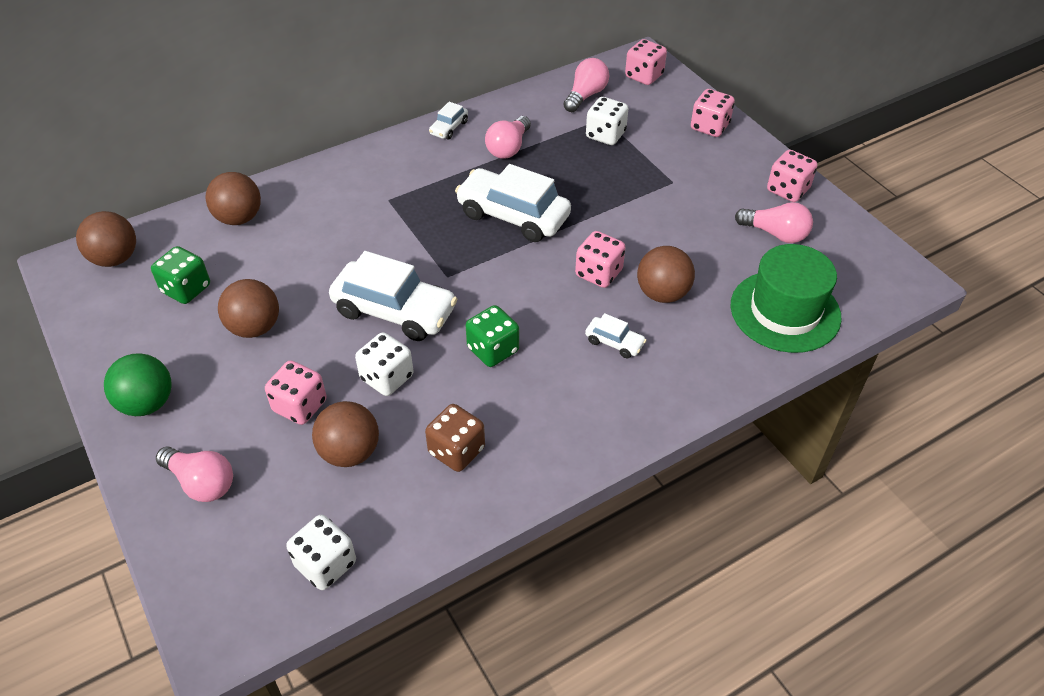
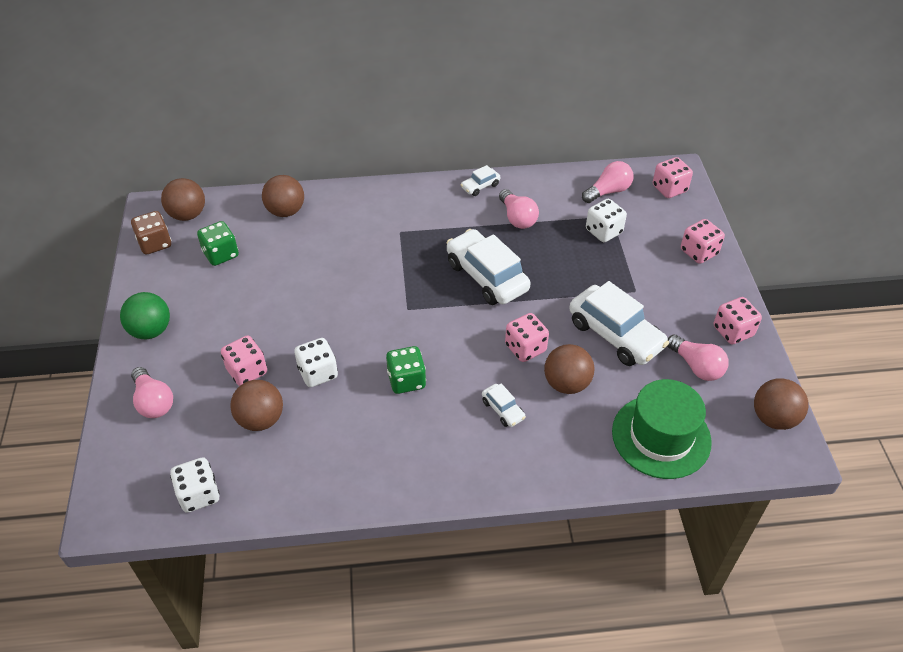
camera: 25 degrees right, 0 degrees up
(255, 327) = (250, 300): brown ball -> brown ball (773, 418)
(394, 311) = (353, 323): white car -> white car (615, 335)
(456, 451) = (334, 448): brown dice -> brown dice (155, 243)
(508, 148) = (517, 218): pink light bulb -> pink light bulb turned 75 degrees counterclockwise

